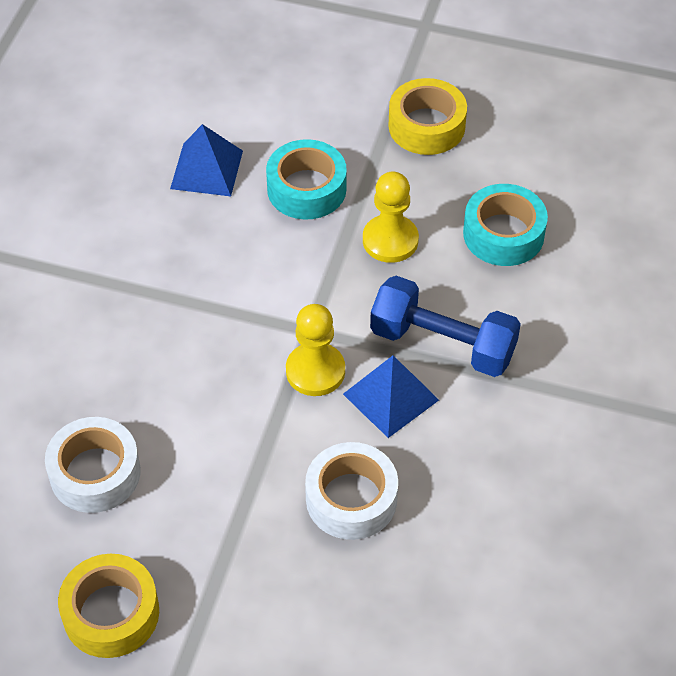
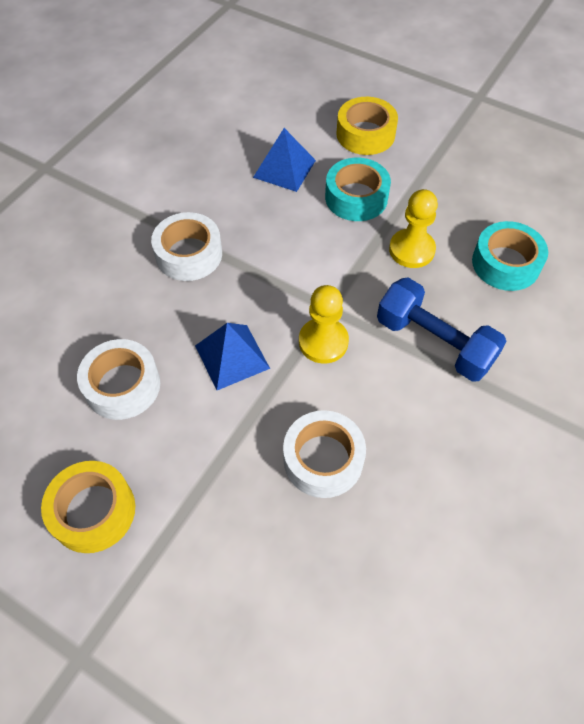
camera: 15 degrees right, 5 degrees up
(121, 302) = (189, 254): none -> white tape
(390, 397) = (379, 378): blue pyramid -> blue pyramid (232, 357)
(426, 126) = (462, 169): yellow tape -> yellow tape (365, 134)

